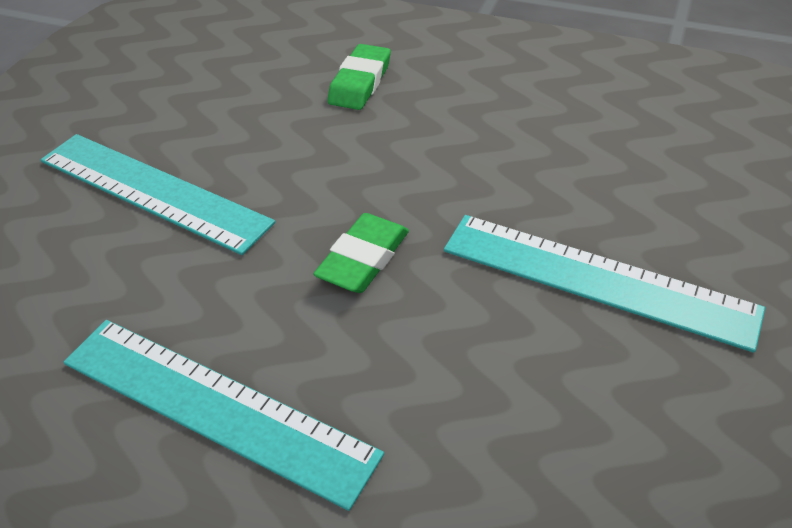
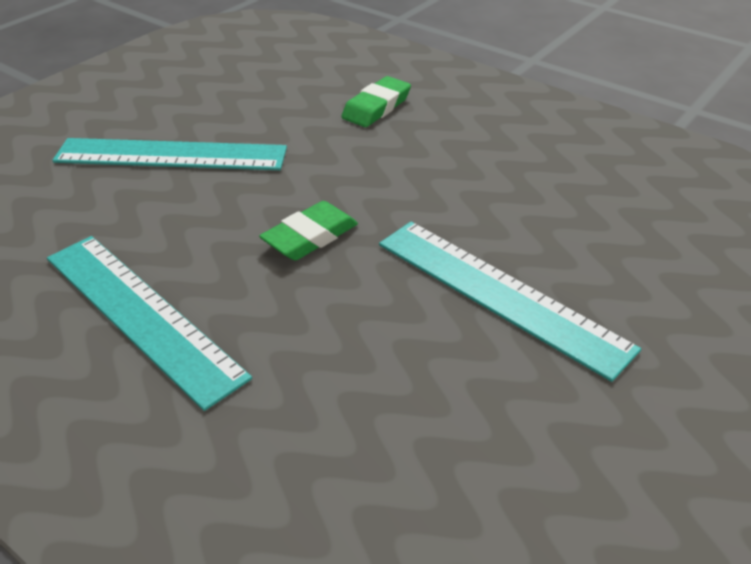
camera: 15 degrees right, 5 degrees down
(152, 191) = (171, 155): turquoise ruler -> turquoise ruler turned 45 degrees counterclockwise

